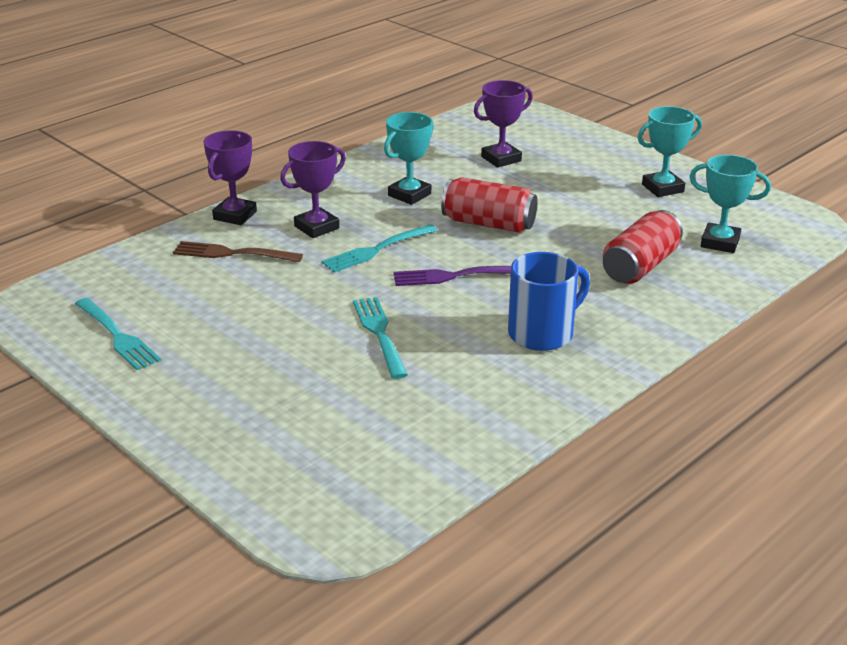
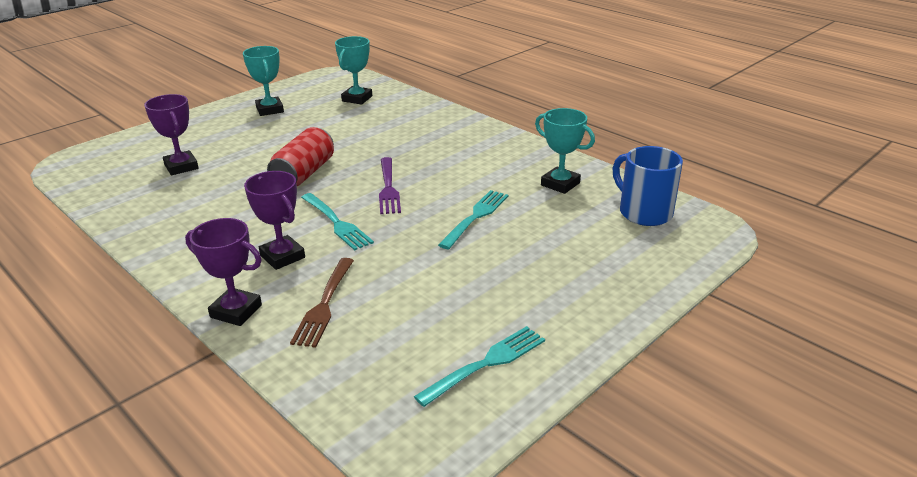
camera: 90 degrees left, 0 degrees up
(380, 334) = (475, 217): turquoise fork -> turquoise fork turned 135 degrees clockwise
(409, 195) = (233, 209): turquoise trophy -> turquoise trophy (560, 184)
(543, 333) = (471, 157): blue mug -> blue mug (643, 212)
(640, 266) = (384, 123): red can -> none

